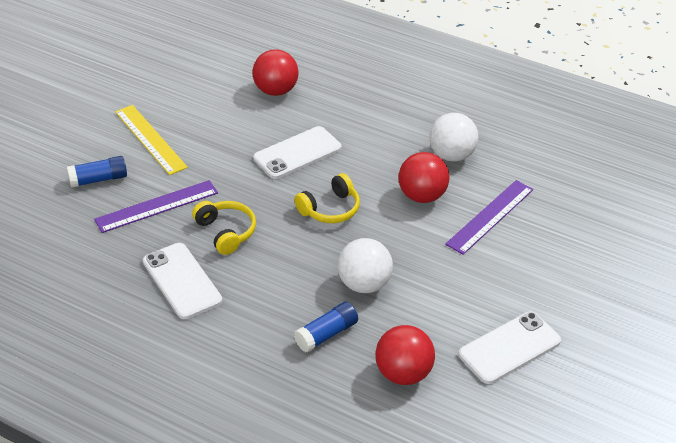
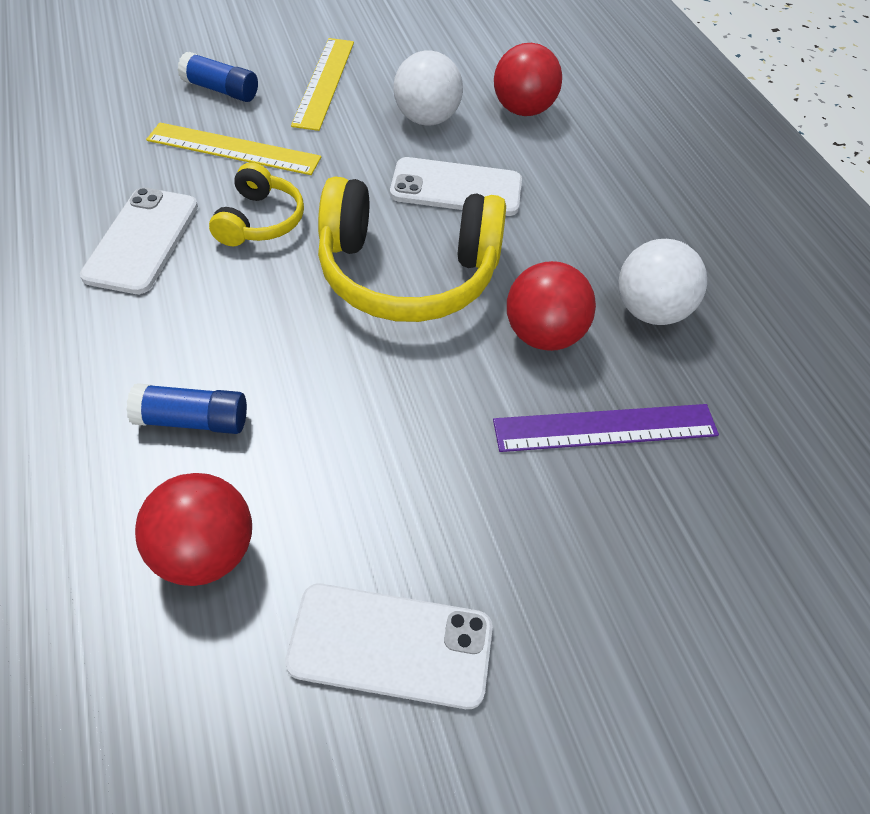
camera: 40 degrees right, 10 degrees up
(157, 206) = (233, 149): purple ruler -> yellow ruler
(330, 209) = (407, 273): yellow headphones -> yellow headphones, size x1.91
(364, 284) = (322, 392): white ball -> white ball (426, 119)

